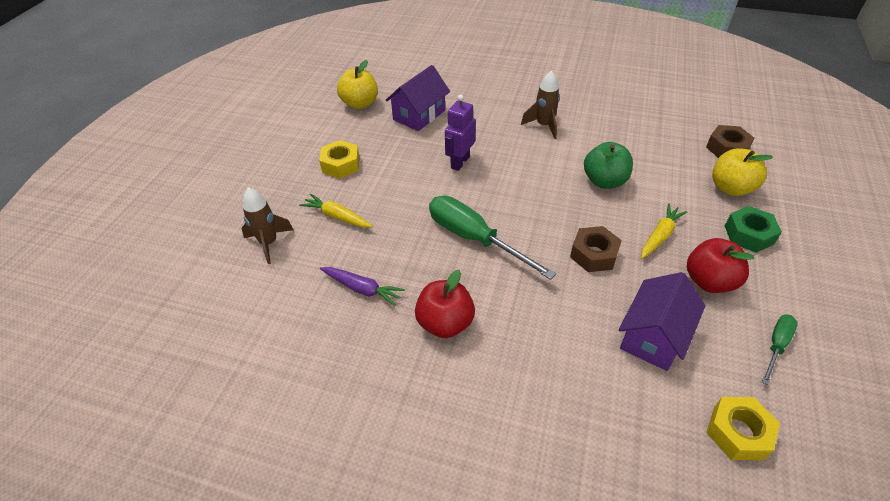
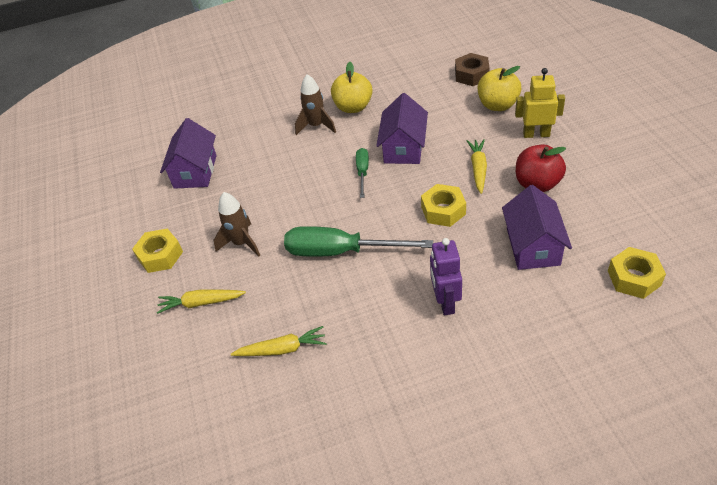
camera: 30 degrees left, 0 degrees up
(269, 243) = (156, 364): brown rocket -> brown rocket (241, 243)
(360, 104) = (125, 190): yellow apple -> yellow apple (353, 107)
(362, 289) = (282, 349): purple carrot -> yellow carrot
(445, 323) = (376, 332): red apple -> none
(460, 162) = (271, 194): purple robot -> purple robot (445, 302)
(594, 254) = (443, 210): brown nut -> yellow nut
(604, 181) = (403, 148): green apple -> purple house
(749, 234) = (536, 134): green nut -> yellow robot
(776, 346) = (612, 204): green screwdriver -> green screwdriver (362, 172)

